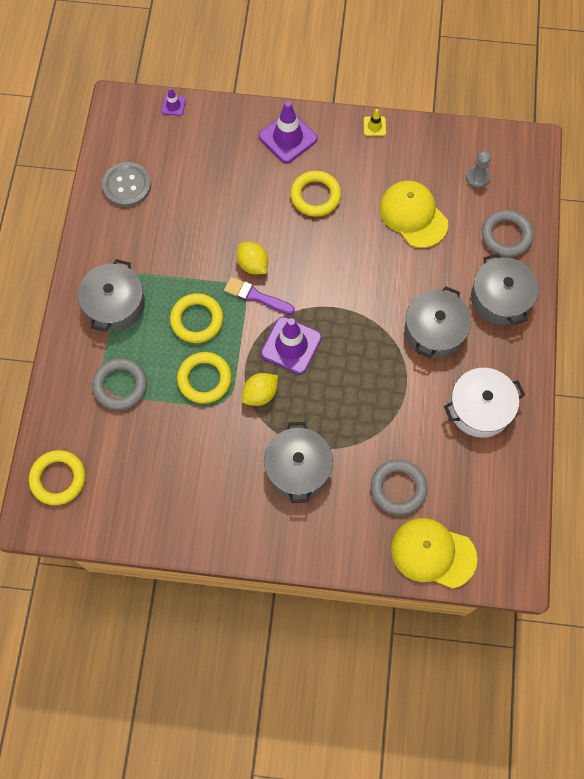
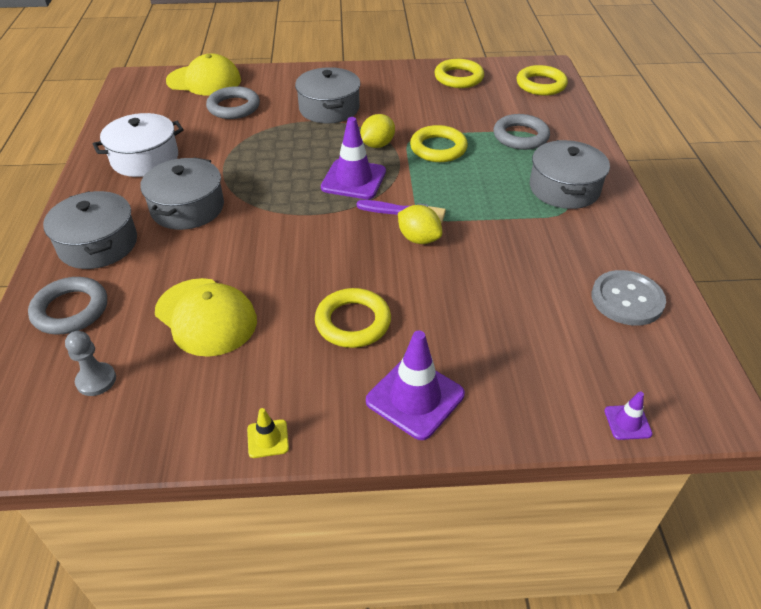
camera: 170 degrees right, 25 degrees down
(197, 320) = (466, 187): yellow ring -> yellow ring (458, 78)

